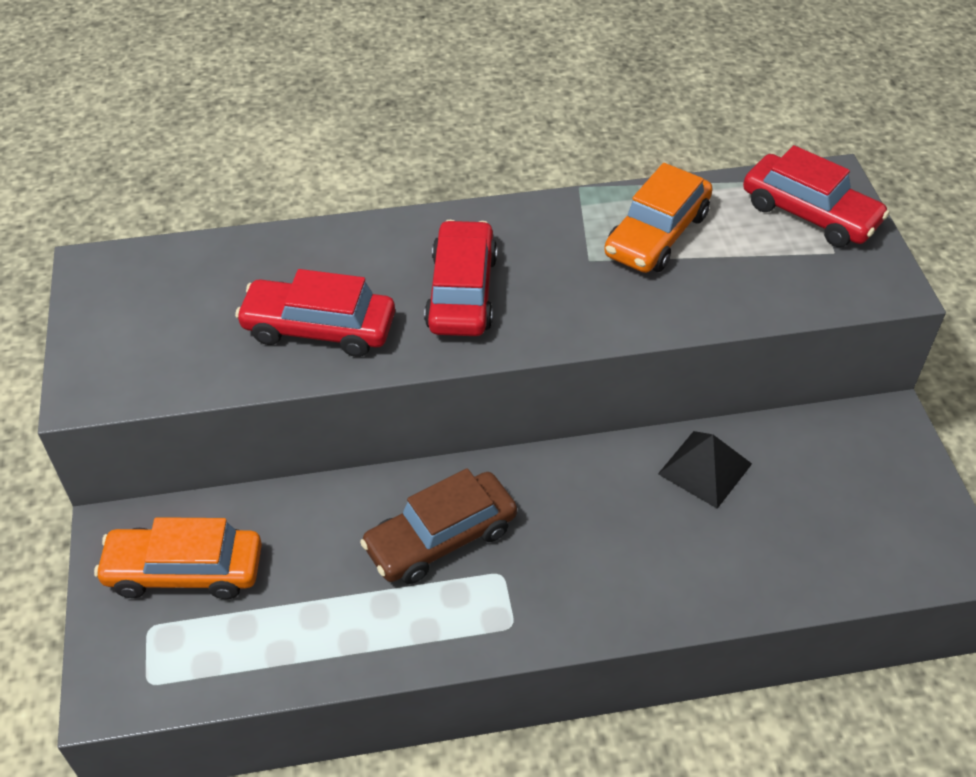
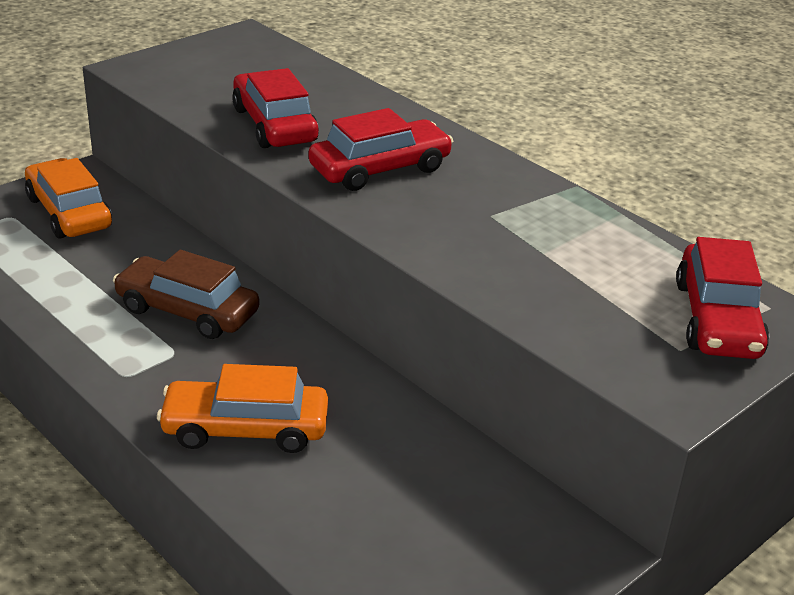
camera: 55 degrees right, 15 degrees down
(657, 234) = (567, 240): orange car -> orange car (245, 429)
(705, 469) = (395, 433): black pyramid -> none

